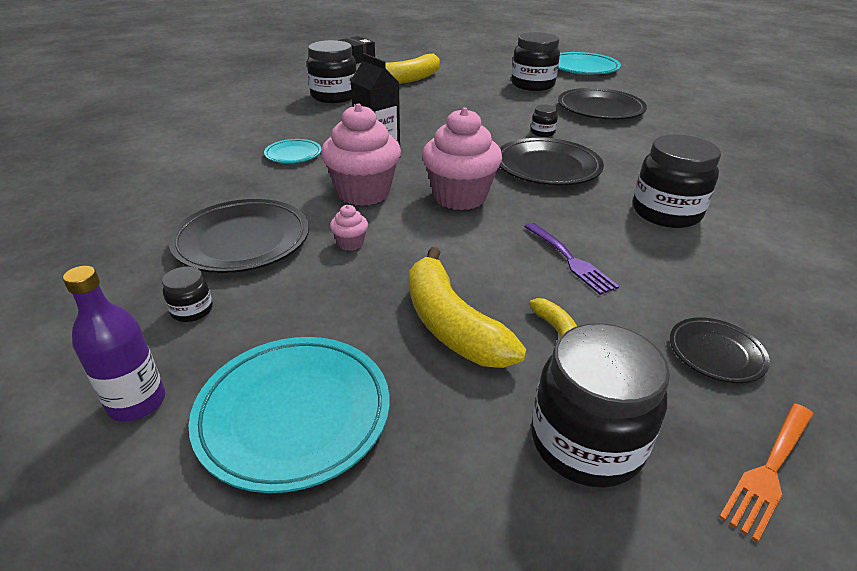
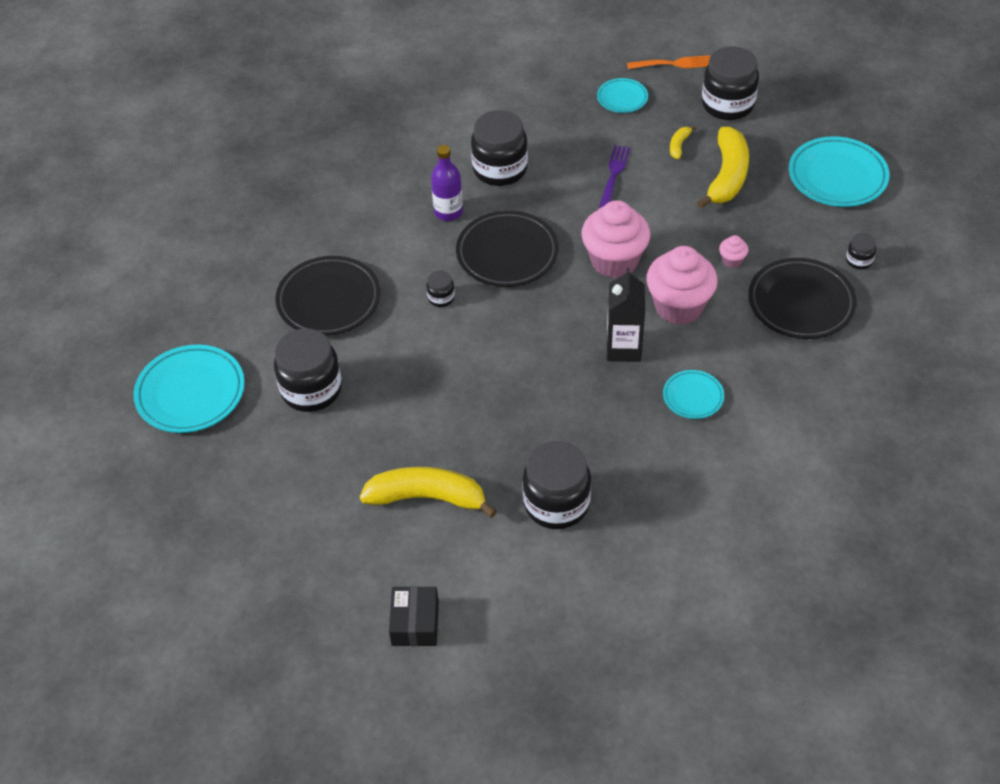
camera: 135 degrees left, 15 degrees up
(137, 402) = (905, 219): purple bottle -> purple bottle (448, 212)
(716, 353) = (622, 98): black plate -> turquoise plate

